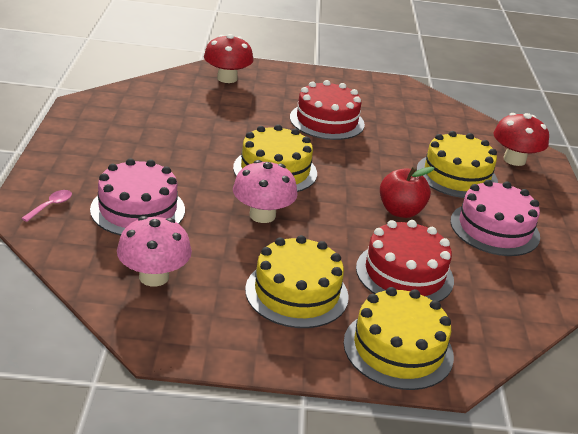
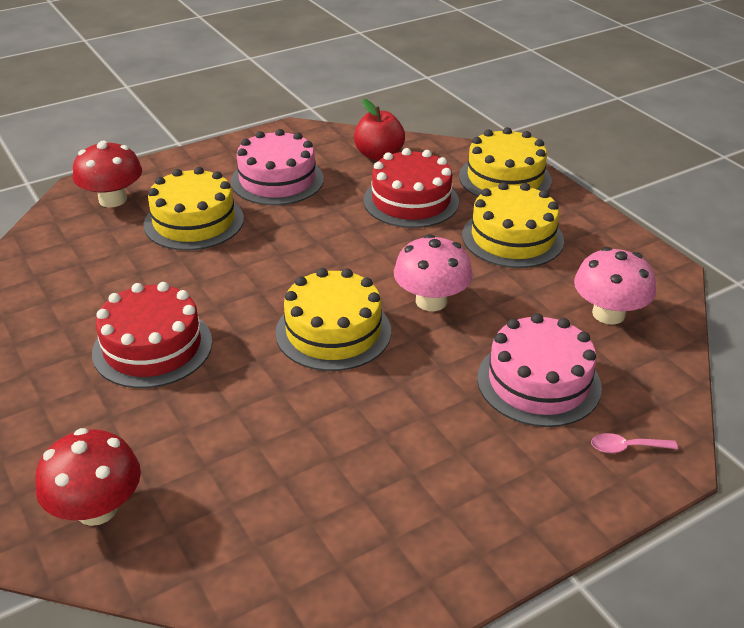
camera: 120 degrees left, 5 degrees up
(400, 211) = (312, 231): red apple -> red apple (379, 155)

